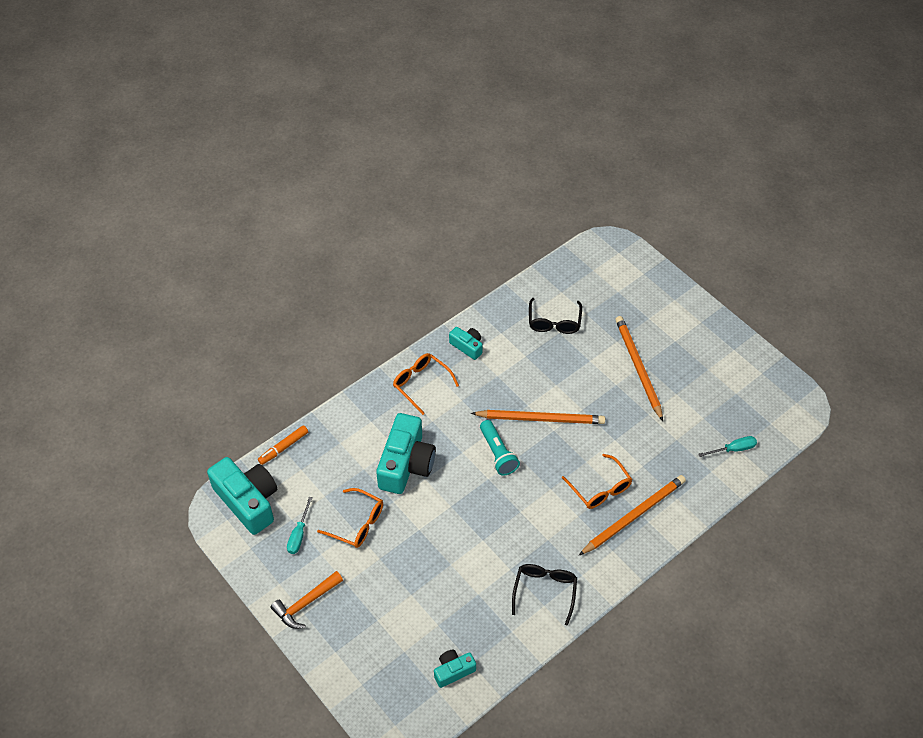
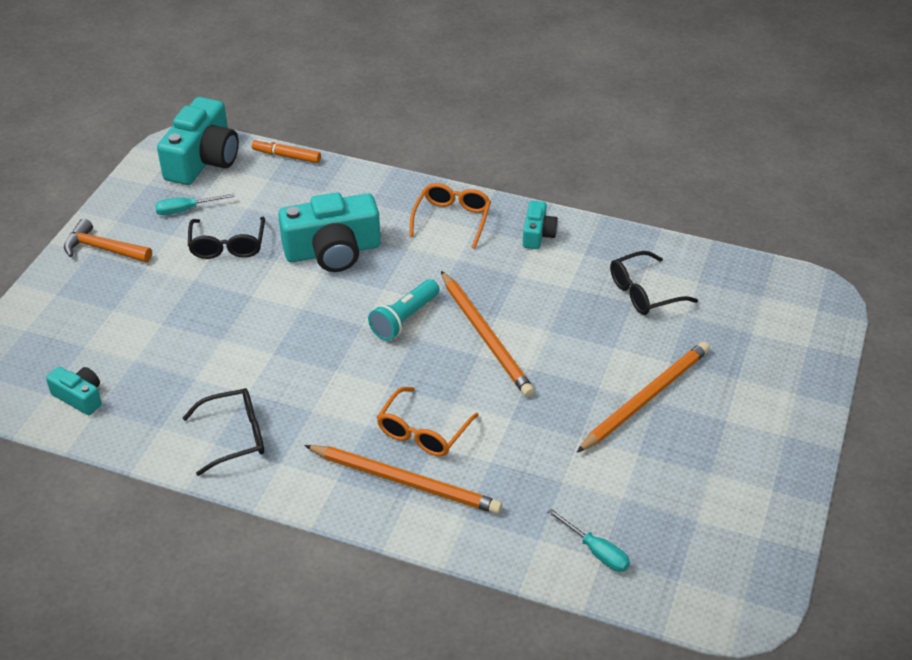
camera: 60 degrees right, 10 degrees down
(357, 523) = (227, 246): orange glasses -> black glasses

